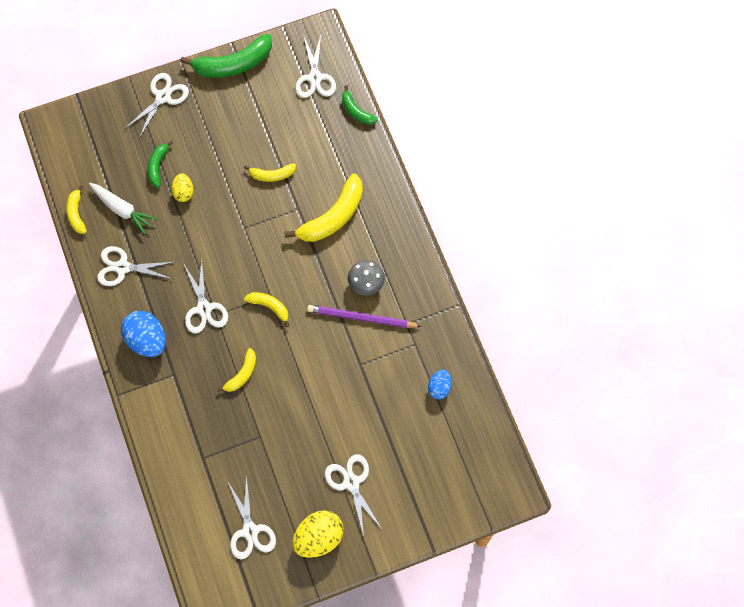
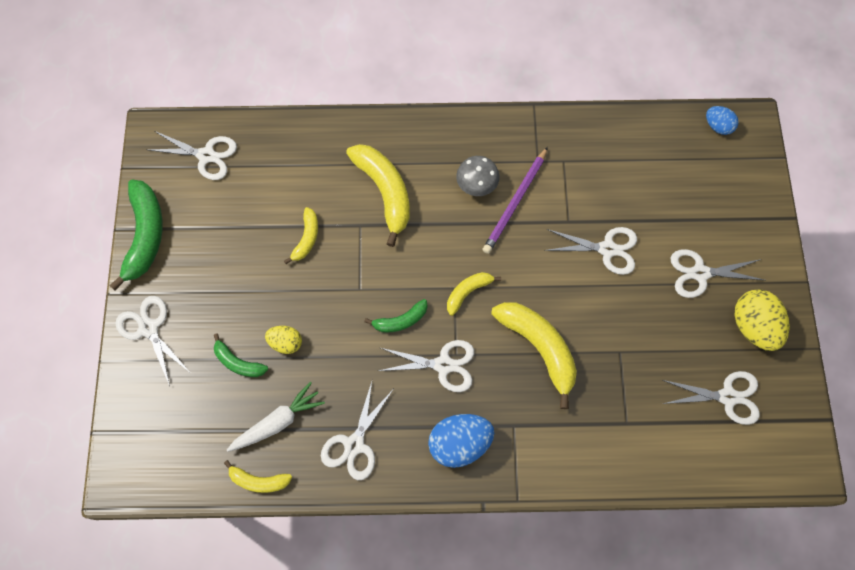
camera: 70 degrees left, 0 degrees up
(242, 374) = (539, 348): yellow banana -> yellow banana, size x1.86
(346, 402) = (607, 249): none -> white scissors
(356, 111) = (267, 127): green banana -> green banana (400, 320)
(439, 387) = (619, 154): blue egg -> blue egg (717, 126)

